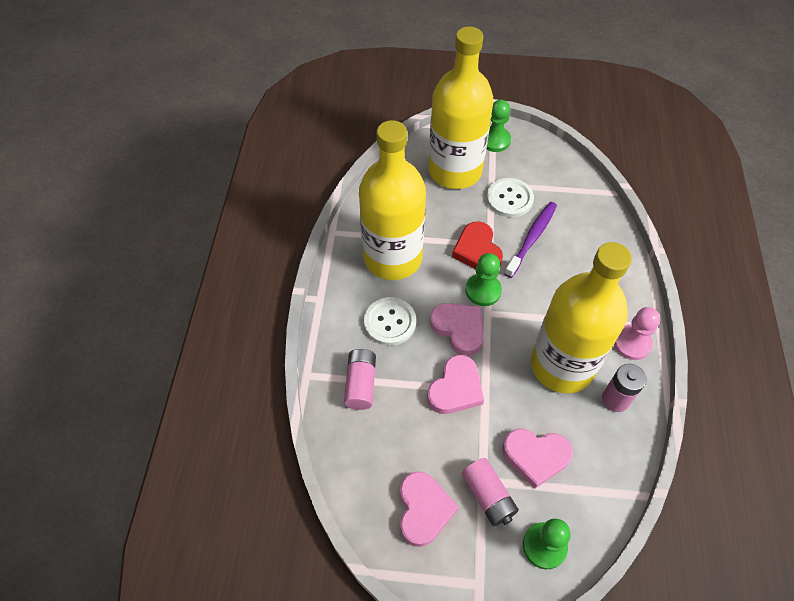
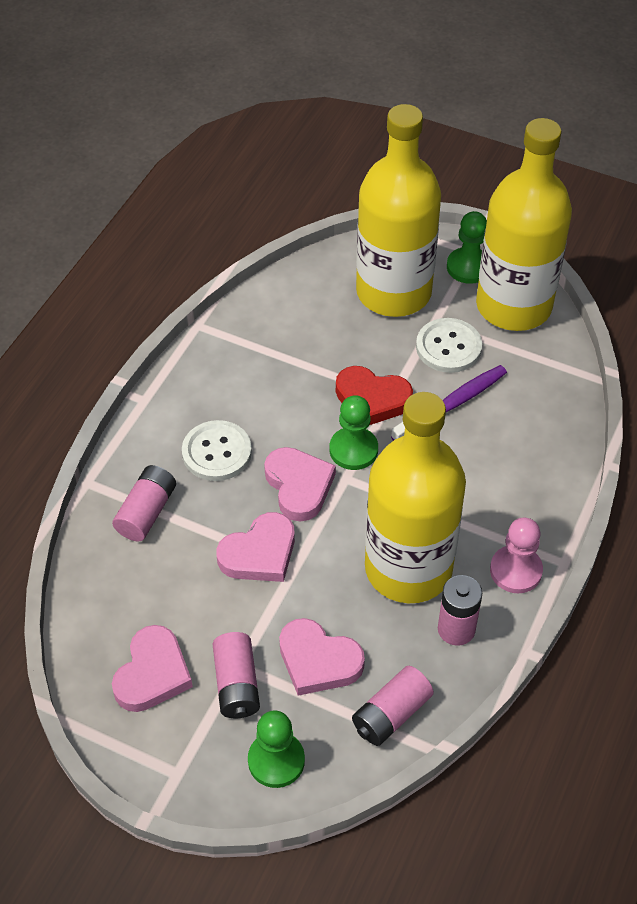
camera: 20 degrees right, 5 degrees down
(392, 258) = (258, 377): yellow bottle -> yellow bottle (513, 306)
(477, 250) = (372, 399): red heart -> red heart turned 75 degrees counterclockwise
(605, 479) = (391, 714): none -> pink battery

